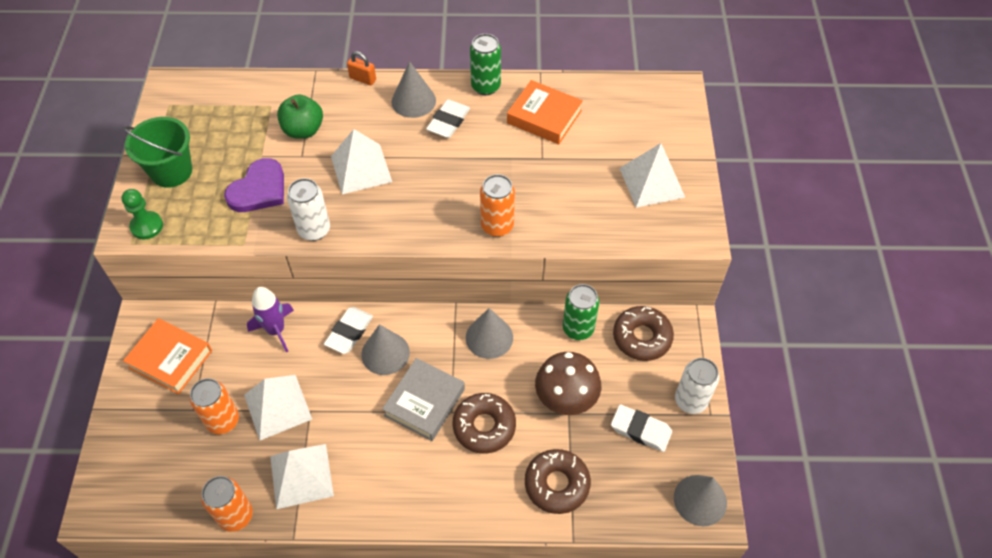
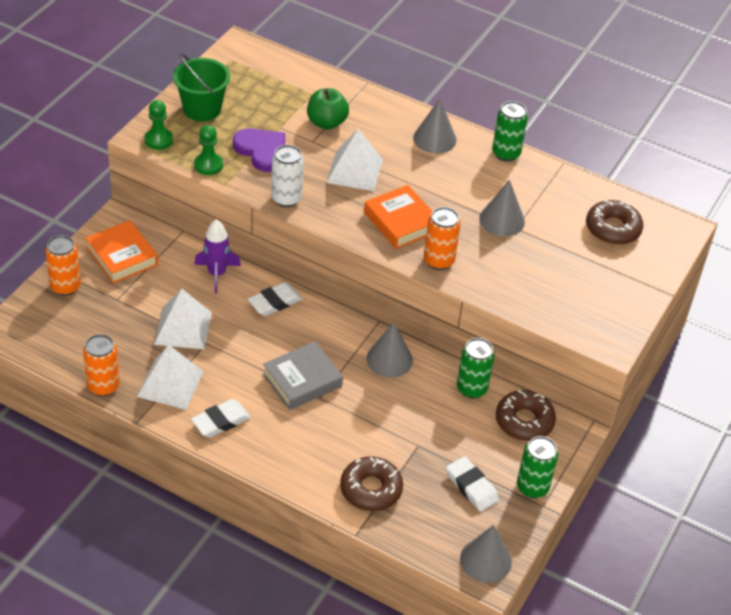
camera: 25 degrees right, 10 degrees down
(214, 230) = (208, 165): none -> green pawn
(223, 421) = (134, 318): orange can -> orange can (65, 286)
(259, 189) = (262, 151): purple heart -> purple heart turned 105 degrees counterclockwise
(363, 79) = (403, 104): orange padlock -> none
(385, 353) = (294, 331): grey cone -> grey cone (502, 220)
(448, 122) = (453, 167): white eraser -> white eraser (221, 421)
(484, 426) = (339, 420): brown donut -> brown donut (613, 229)
(544, 117) = (541, 198): orange book -> orange book (401, 222)
(566, 397) = (424, 433): brown mushroom -> none
(652, 182) = (600, 287): white pyramid -> none
(690, 401) = (532, 487): white can -> green can

